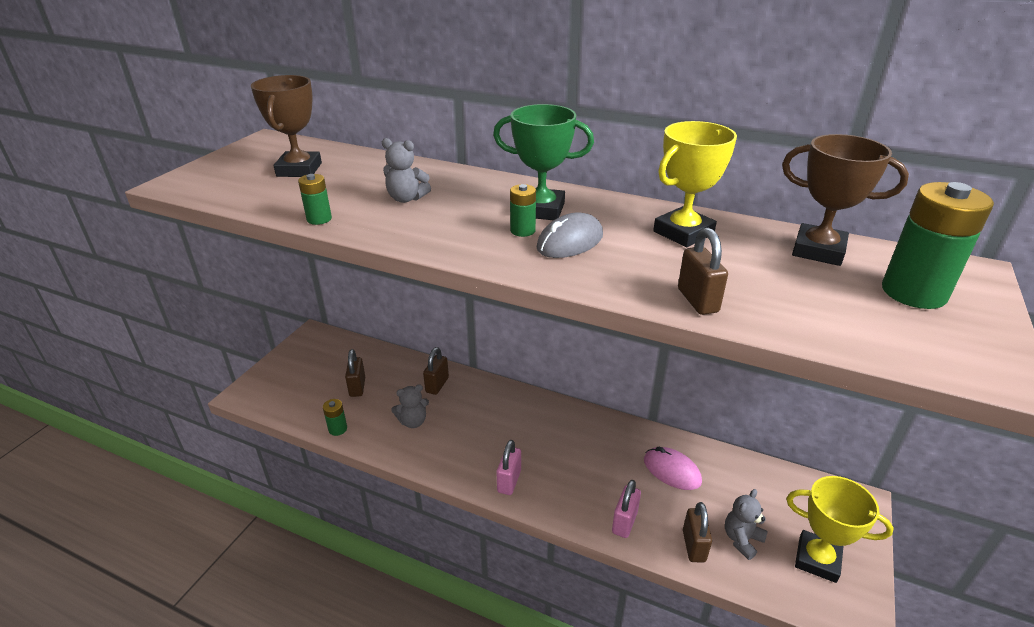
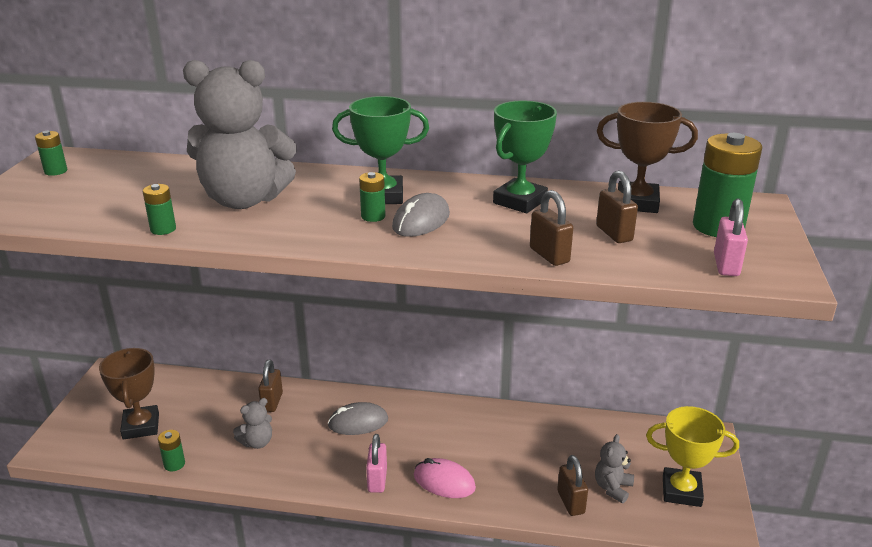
camera: 15 degrees left, 5 degrees down
(258, 153) = (56, 171): none -> green battery
(299, 170) = (113, 184): brown trophy -> brown trophy (141, 426)
(357, 387) = (182, 419): brown padlock -> brown padlock (614, 233)
(406, 198) = (244, 200): grey teddy bear -> grey teddy bear, size x2.26
(507, 419) = (358, 422): none -> grey mouse
(624, 522) = (501, 495): pink padlock -> pink padlock (726, 265)
(671, 471) = (534, 441): pink mouse -> pink mouse (444, 482)
(683, 233) = (519, 201): yellow trophy -> green trophy

